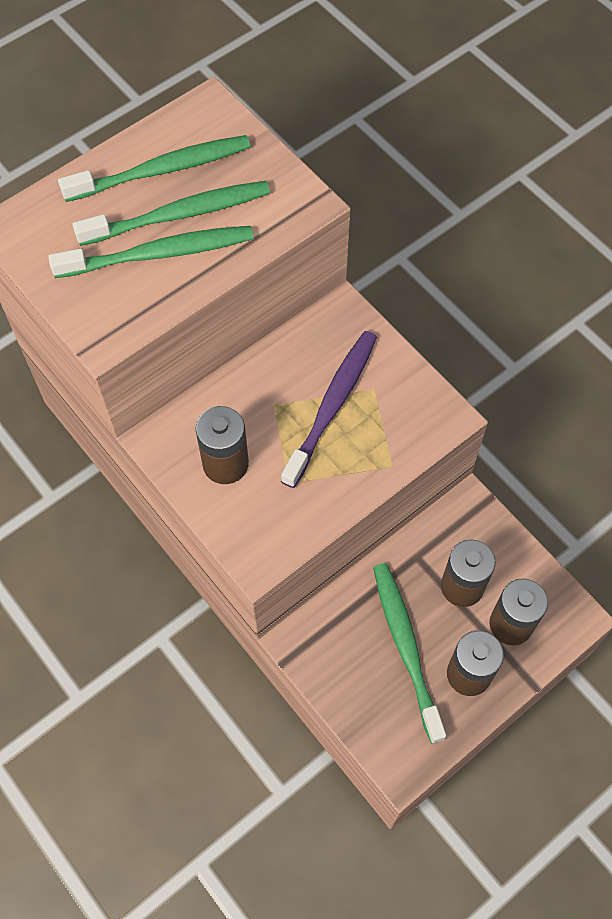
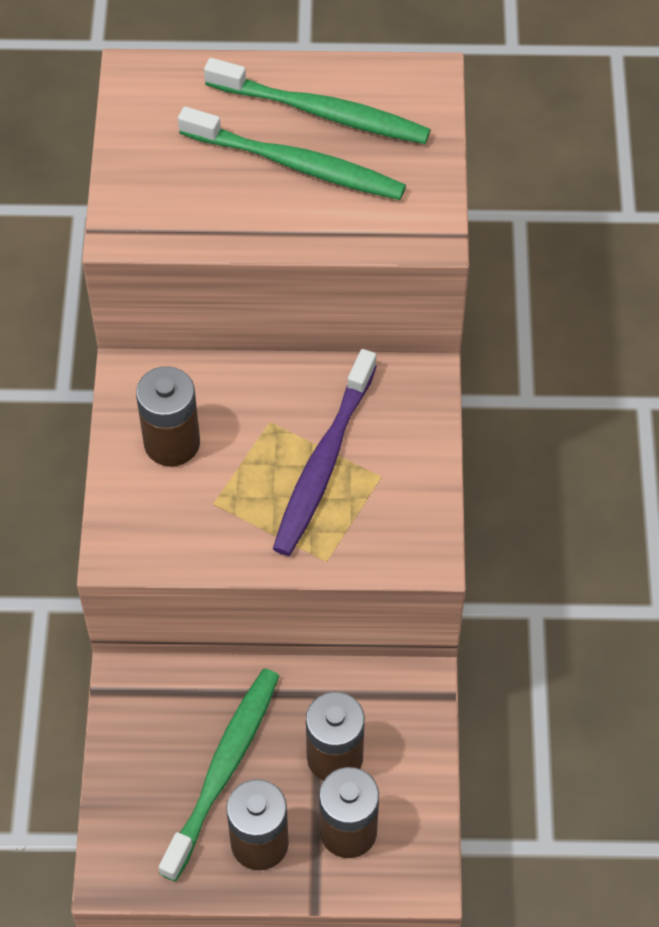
camera: 40 degrees right, 5 degrees down
(159, 254) = (243, 189): green toothbrush -> none
(332, 406) = (323, 462): purple toothbrush -> purple toothbrush turned 135 degrees clockwise

